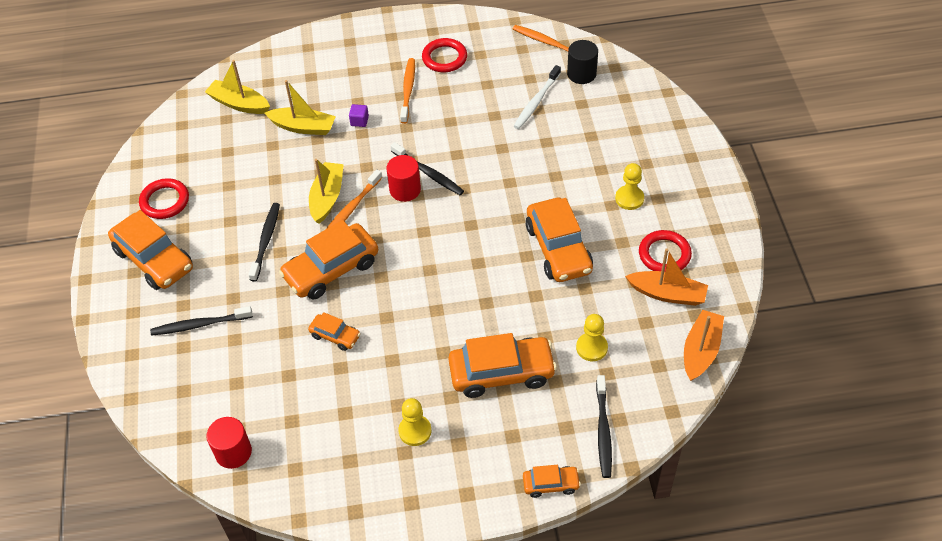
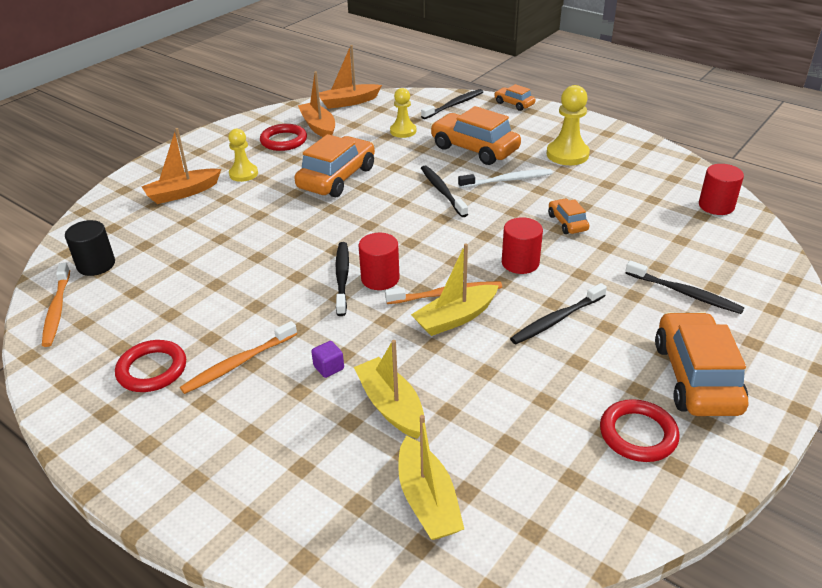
camera: 135 degrees left, 15 degrees down
(331, 269) = (520, 263): orange car -> red cylinder
(415, 431) = (567, 154): yellow pawn -> yellow pawn, size x1.51
(463, 297) = (442, 191): none -> black toothbrush
(536, 102) = (168, 270): white toothbrush -> white toothbrush (508, 180)
(636, 151) = (183, 193): none -> orange boat

